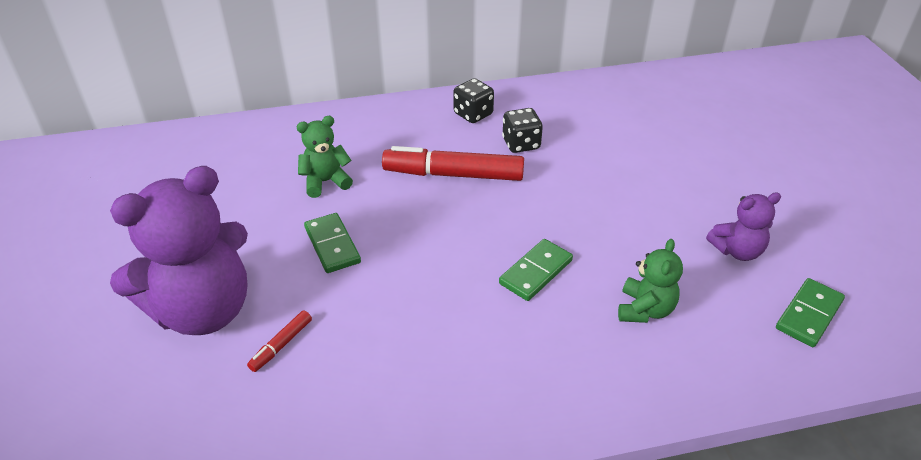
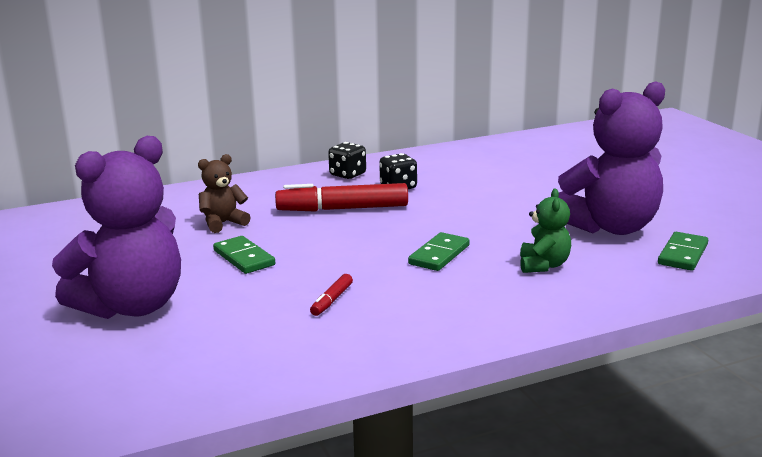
camera: 10 degrees left, 20 degrees down
(281, 345) = (217, 318): red marker -> red marker (332, 300)
(325, 182) = (223, 223): green teddy bear -> brown teddy bear
(737, 250) = (610, 227): purple teddy bear -> purple teddy bear, size x2.09

